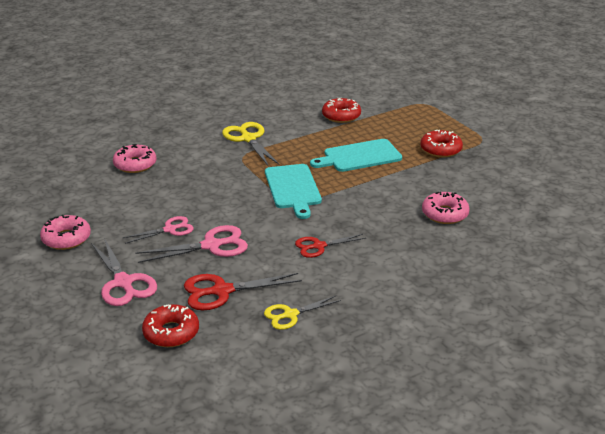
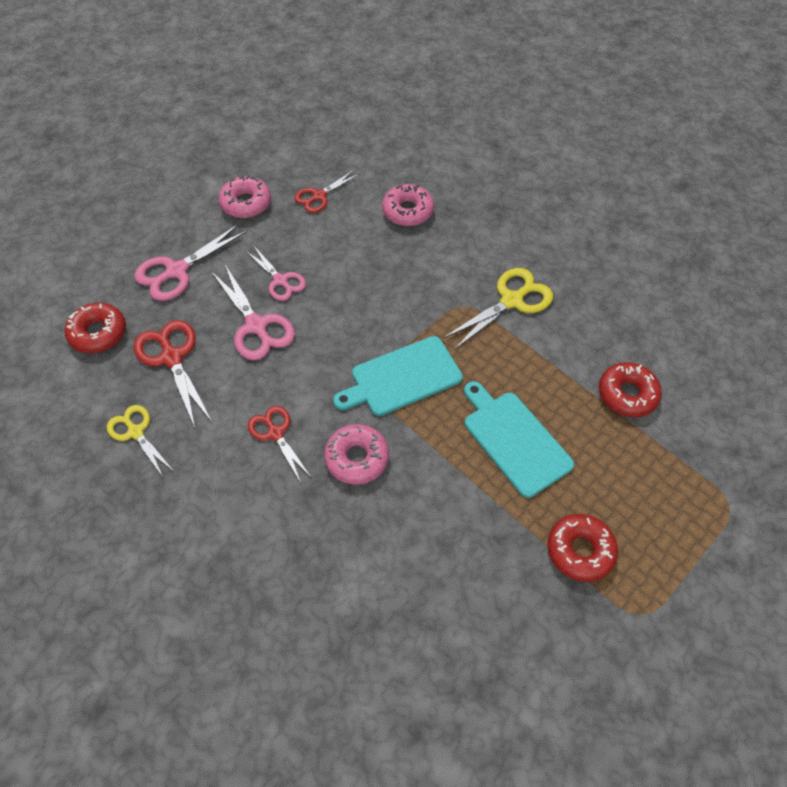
camera: 75 degrees right, 25 degrees up
(87, 201) = (319, 196): none -> red scissors
(444, 214) = (389, 578): pink donut -> pink donut (357, 458)

